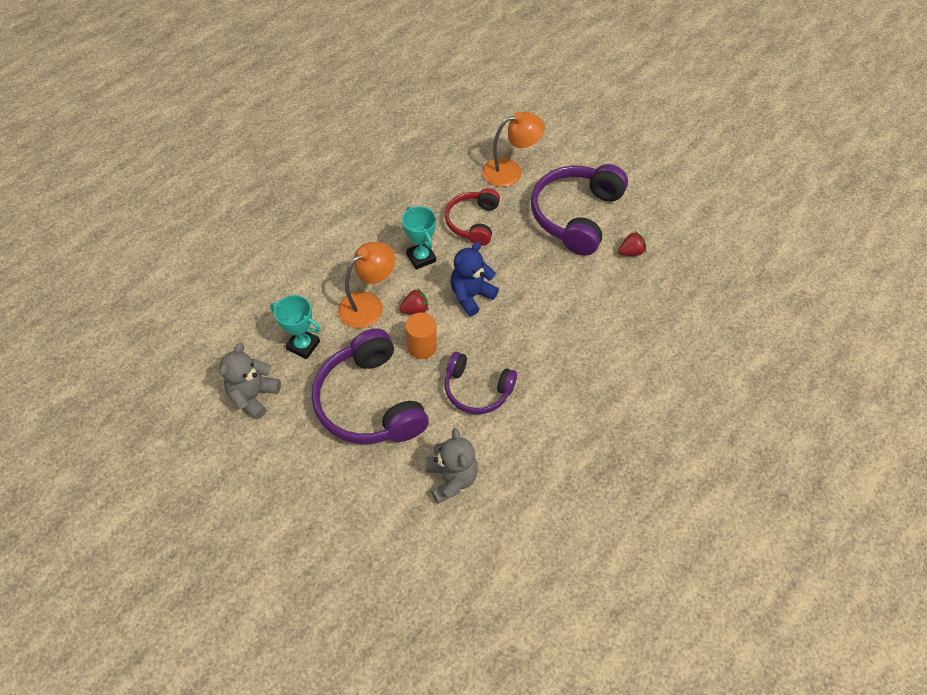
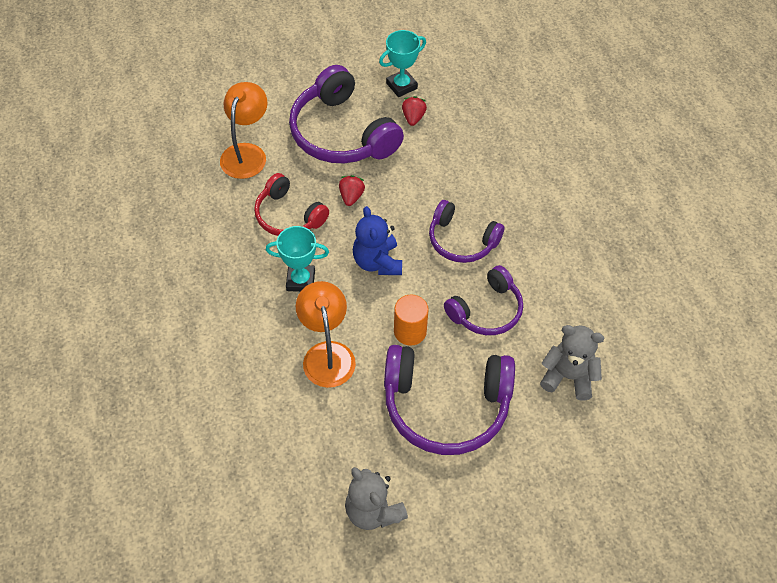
camera: 60 degrees left, 0 degrees up
(303, 345) = (339, 436): turquoise trophy -> turquoise trophy (401, 86)
(415, 309) = (362, 316): red strawberry -> red strawberry (351, 196)
(533, 341) = (461, 240): none -> purple headphones

